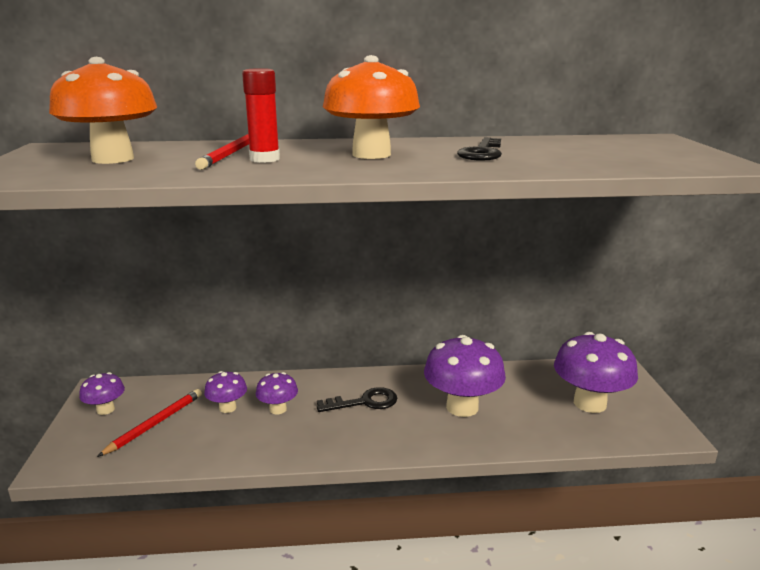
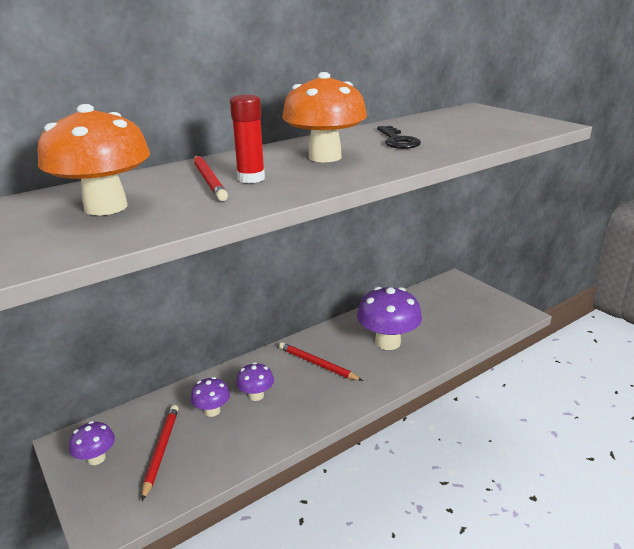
camera: 30 degrees left, 5 degrees up
(365, 402) = (317, 364): black key -> red pencil
(589, 403) = (461, 310): purple mushroom -> none

